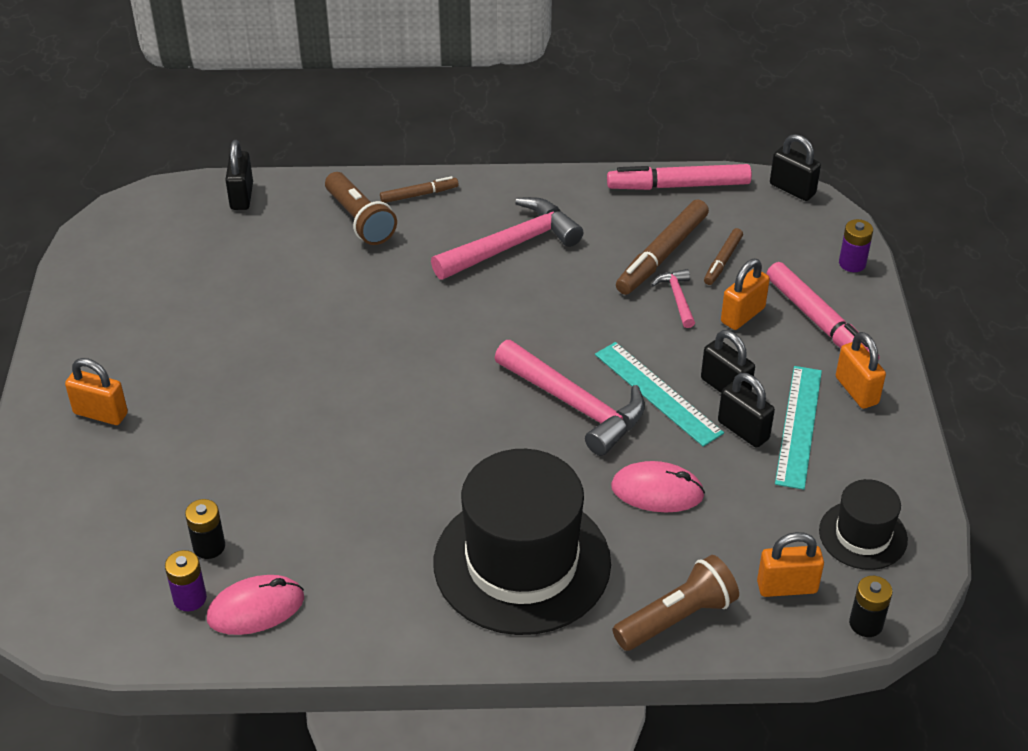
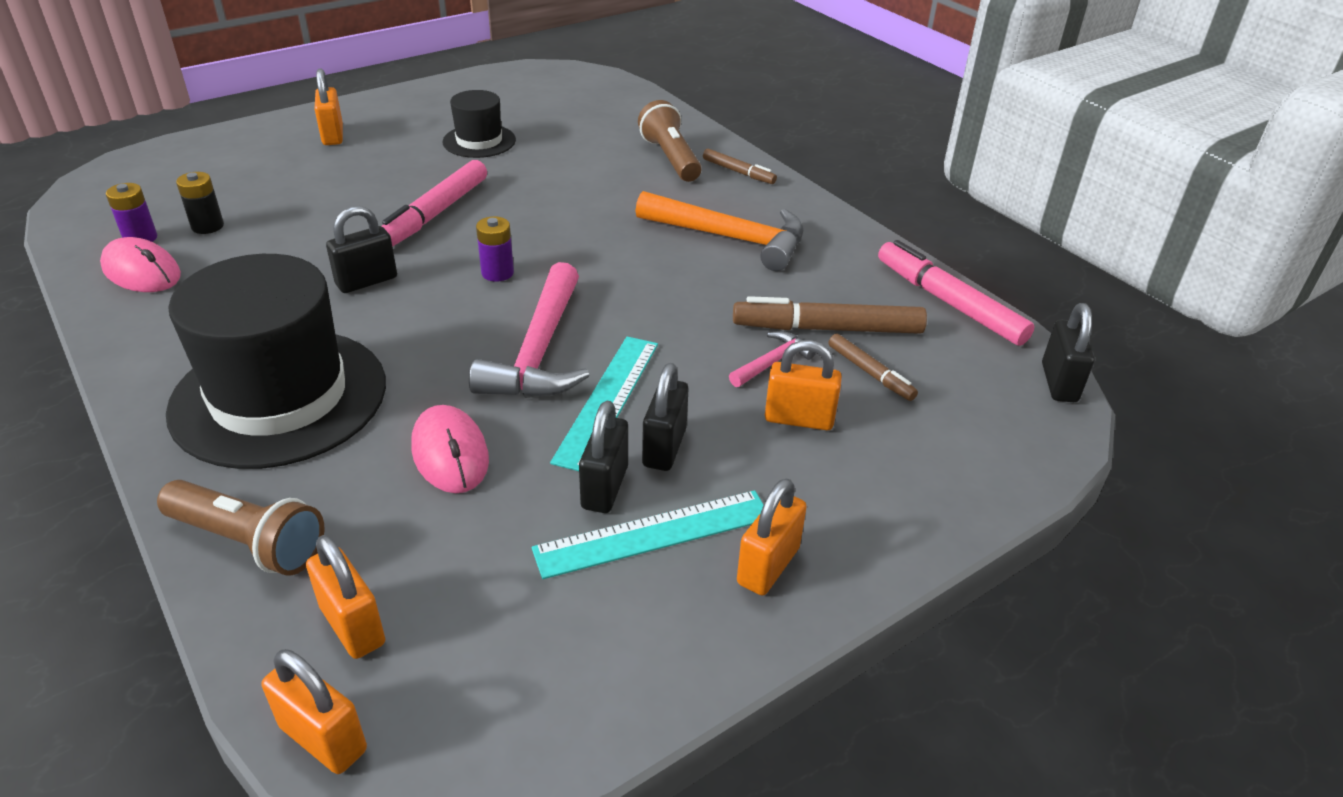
camera: 55 degrees right, 5 degrees down
(242, 196) = (637, 104): black padlock -> black padlock (366, 281)
(360, 220) = (670, 158): brown flashlight -> brown flashlight turned 135 degrees clockwise
(512, 245) = (730, 238): pink hammer -> orange hammer
(722, 261) = (870, 373): brown marker -> brown marker turned 120 degrees counterclockwise
(819, 323) = (856, 487): pink marker -> pink marker (434, 214)
(852, 263) = (997, 478): purple battery -> purple battery (497, 273)
(863, 535) = (497, 672): black hat -> black hat (479, 141)
(866, 624) = (323, 739): black battery -> orange padlock

